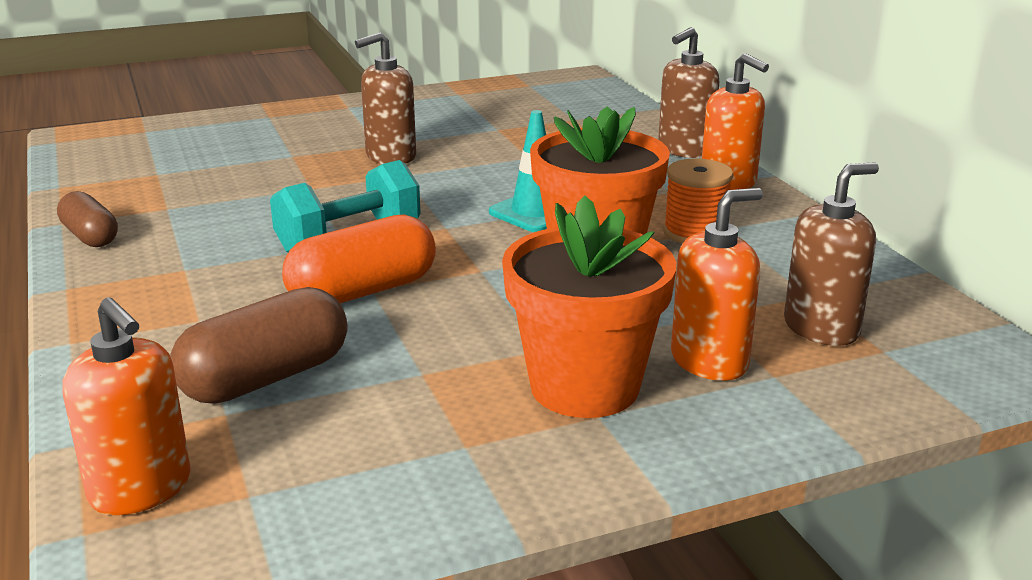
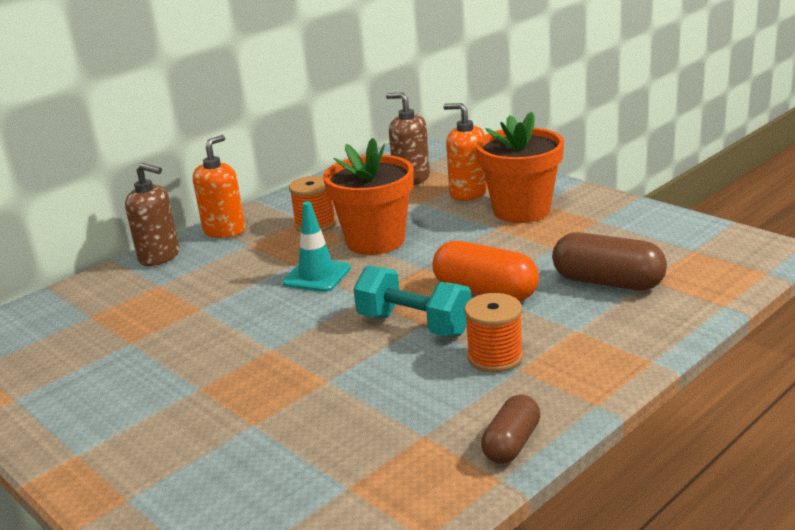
camera: 110 degrees left, 0 degrees up
(141, 489) = (726, 273): orange soap dispenser -> none
(224, 262) = (495, 357): none -> orange spool
(390, 157) = (231, 369): brown soap dispenser -> none

